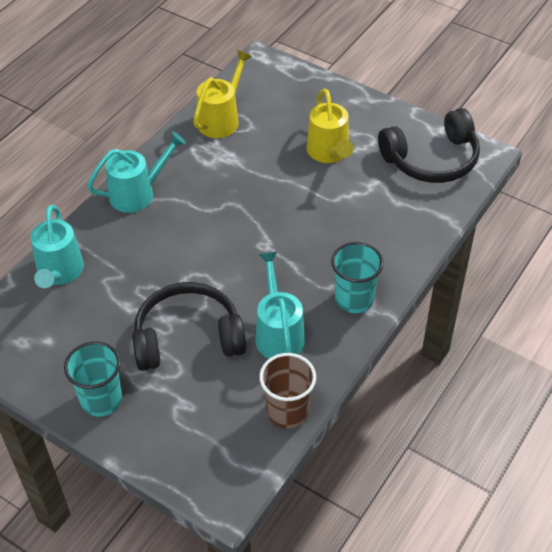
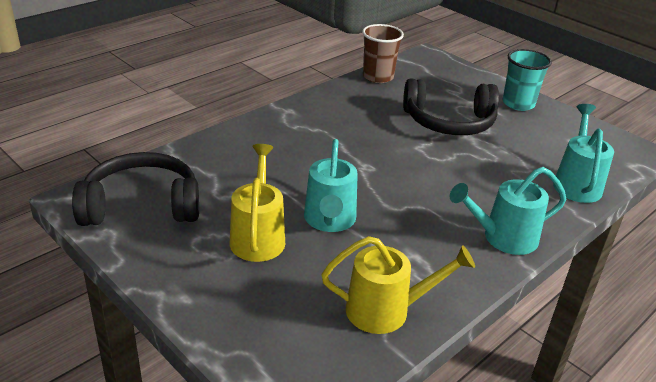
camera: 170 degrees left, 15 degrees down
(221, 119) = (387, 310): yellow watering can -> yellow watering can turned 135 degrees counterclockwise
(278, 333) = (372, 112): turquoise watering can -> turquoise watering can (329, 221)
(354, 299) = (299, 118): turquoise cup -> none

